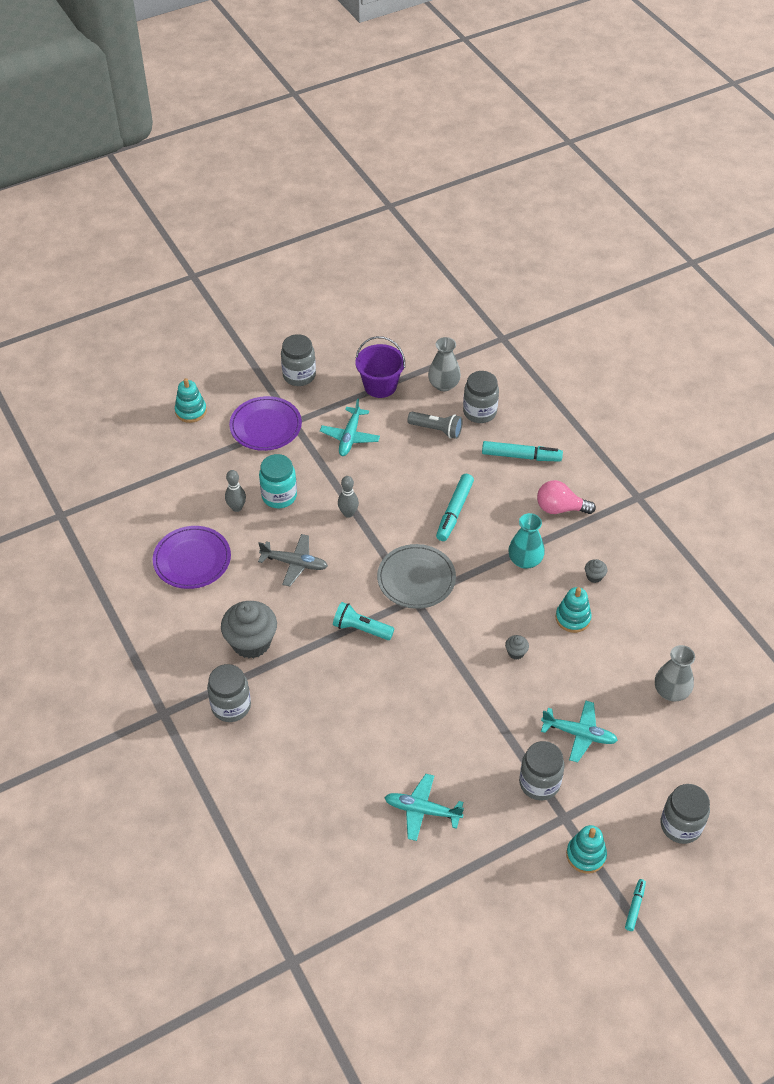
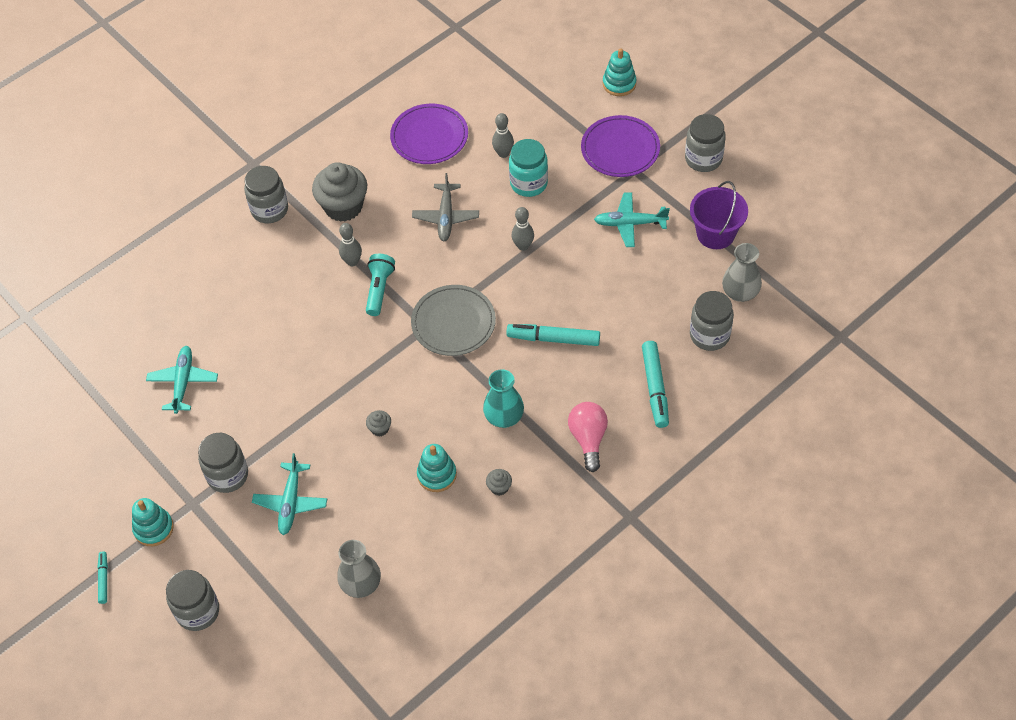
camera: 80 degrees right, 5 degrees up
(321, 645) = (352, 261): none -> grey bowling pin
(436, 430) = (667, 299): grey flashlight -> none
(634, 906) = (103, 579): turquoise marker -> turquoise marker turned 105 degrees counterclockwise

